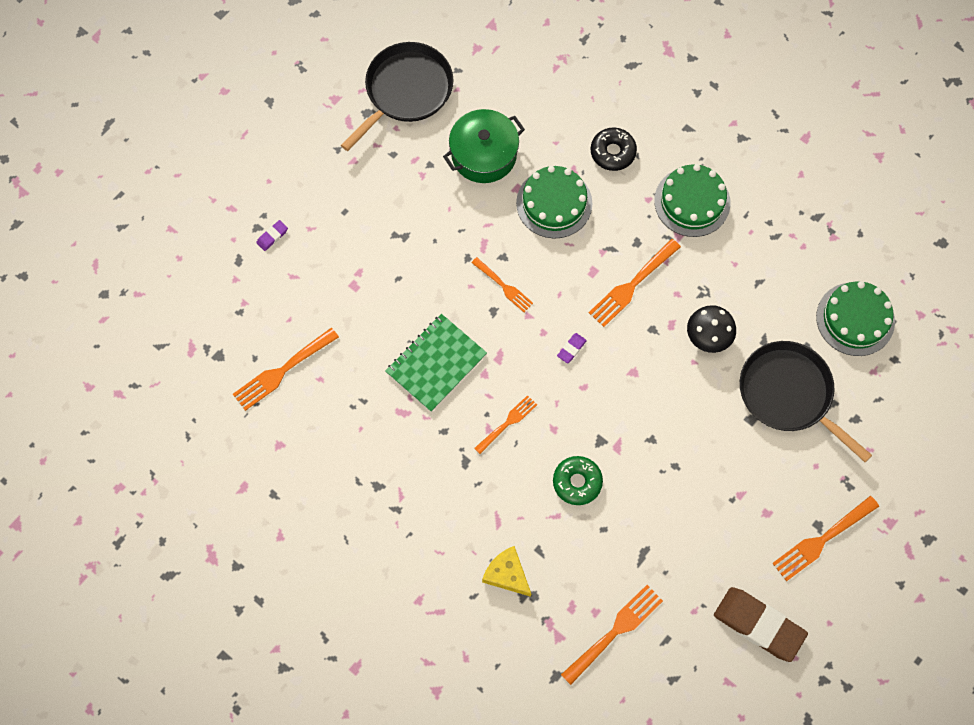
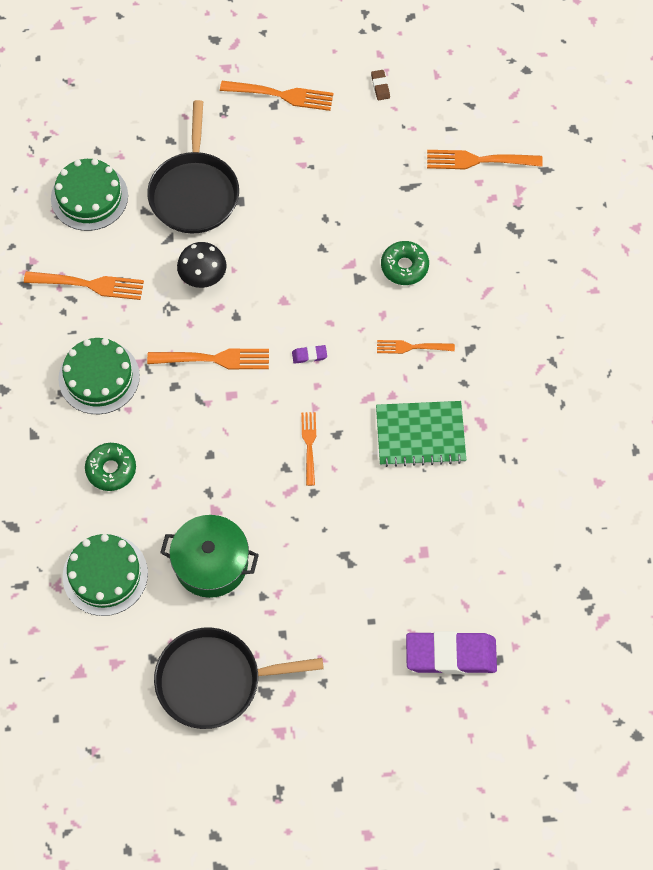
camera: 135 degrees left, 5 degrees down
(272, 236) = (451, 655): purple eraser -> purple eraser, size x2.46
(283, 370) = (543, 536): orange fork -> orange fork (88, 285)
(507, 574) = (515, 253): yellow cheese -> none
(554, 203) = (201, 472): green cake -> green cake (105, 575)
(613, 152) = (111, 469): black donut -> green donut
(759, 625) = (380, 86): brown eraser -> brown eraser, size x0.41

